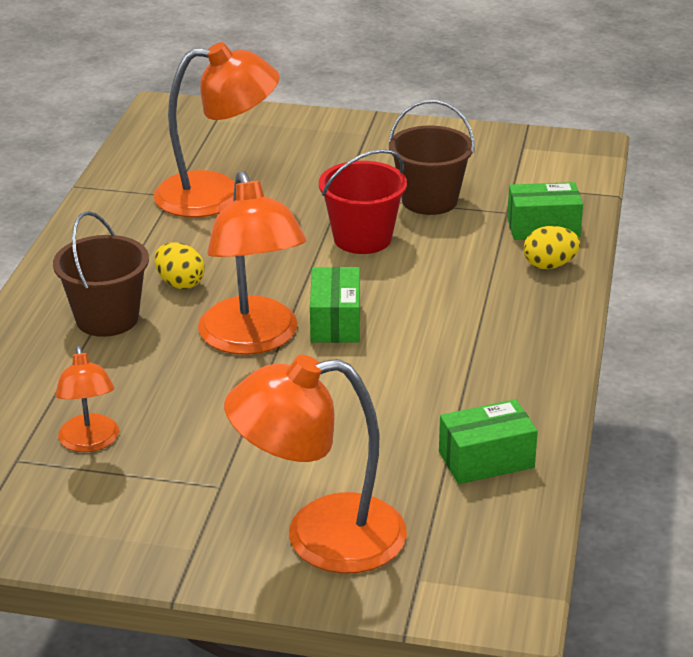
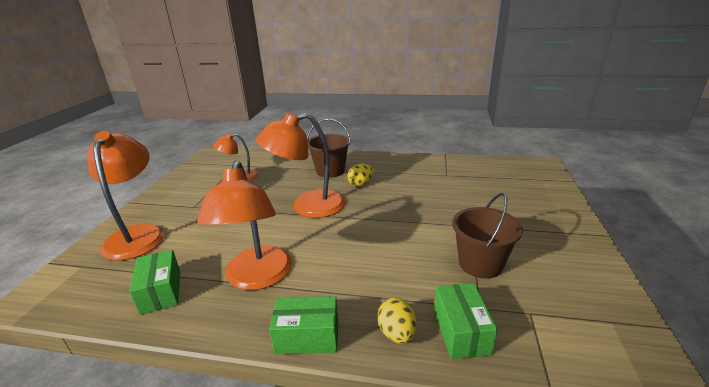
camera: 90 degrees right, 5 degrees down
(218, 195) = (451, 186): orange lamp -> orange lamp (257, 278)
(335, 322) = (321, 230): green box -> green box (307, 336)
(362, 238) = (417, 236): red bucket -> none

